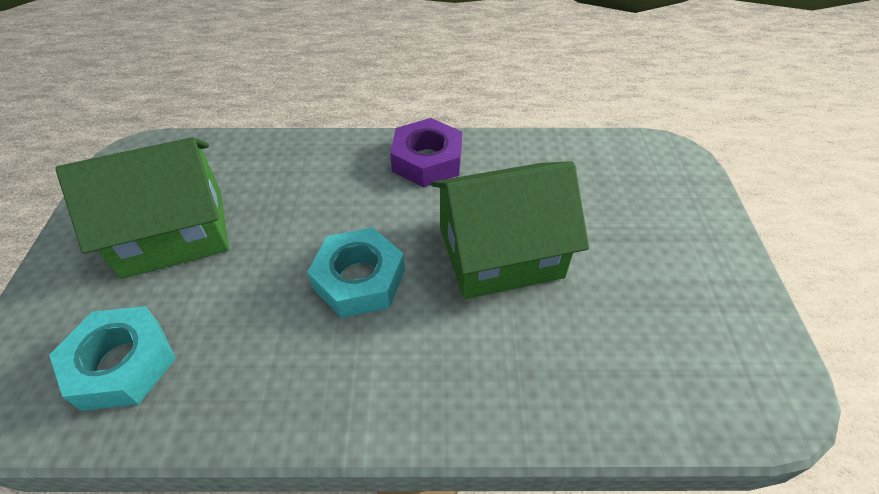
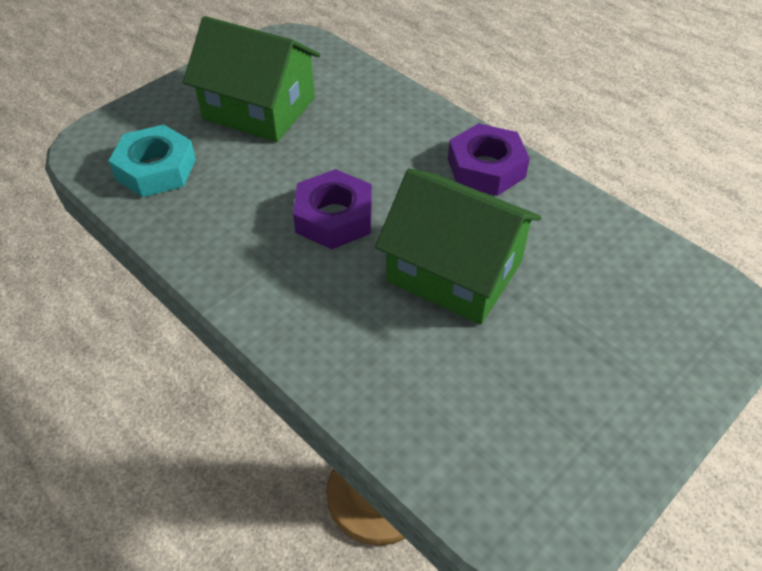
camera: 45 degrees right, 0 degrees up
(359, 279) = (334, 217): turquoise nut -> purple nut

